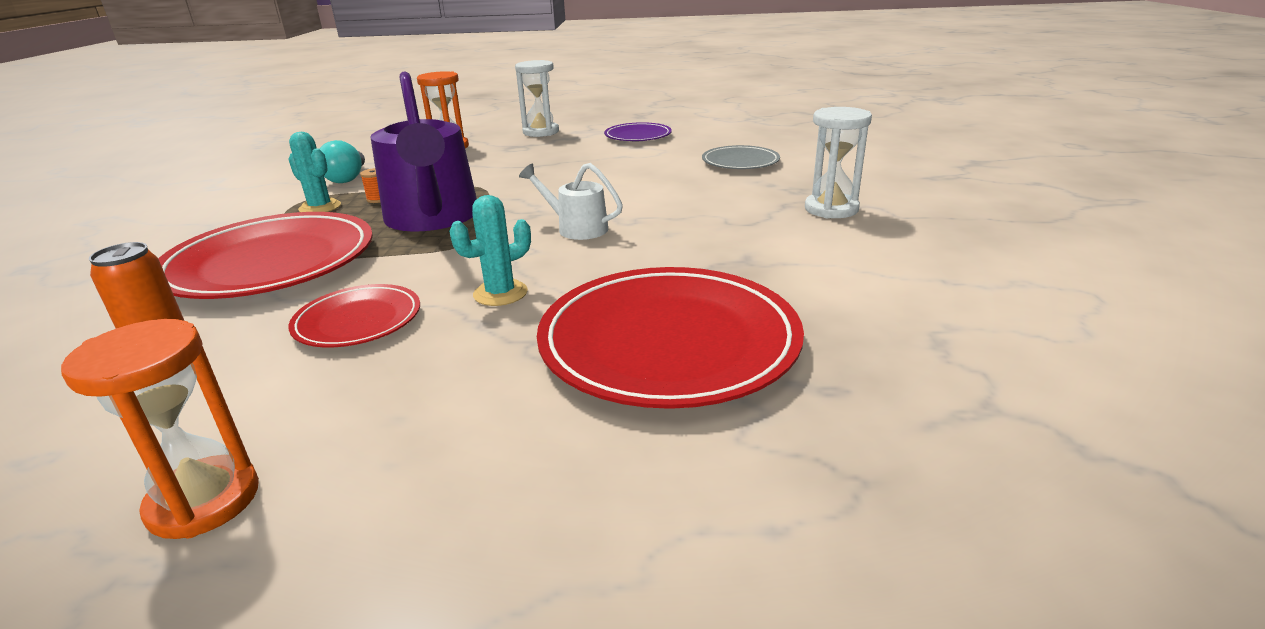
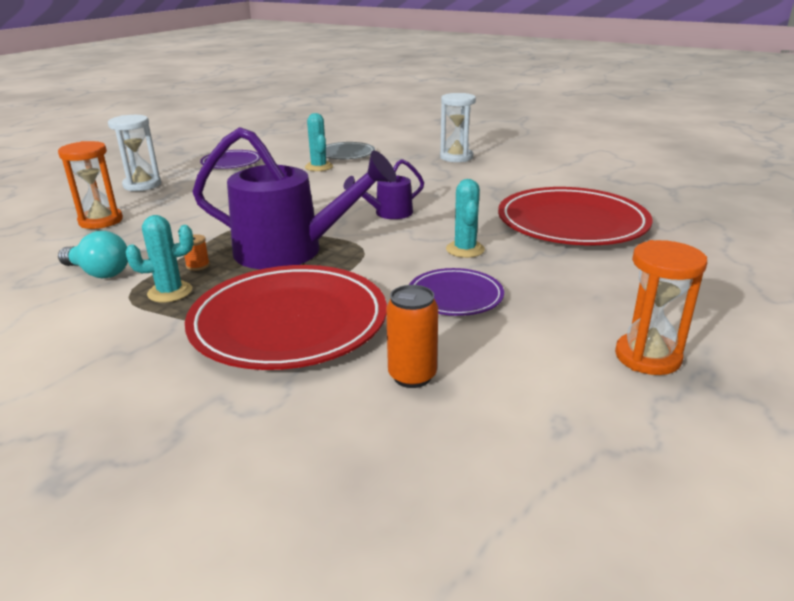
camera: 60 degrees left, 0 degrees up
(358, 321) = (455, 296): red plate -> purple plate
(576, 228) = (388, 213): white watering can -> purple watering can
(678, 164) = (319, 167): none -> turquoise cactus

